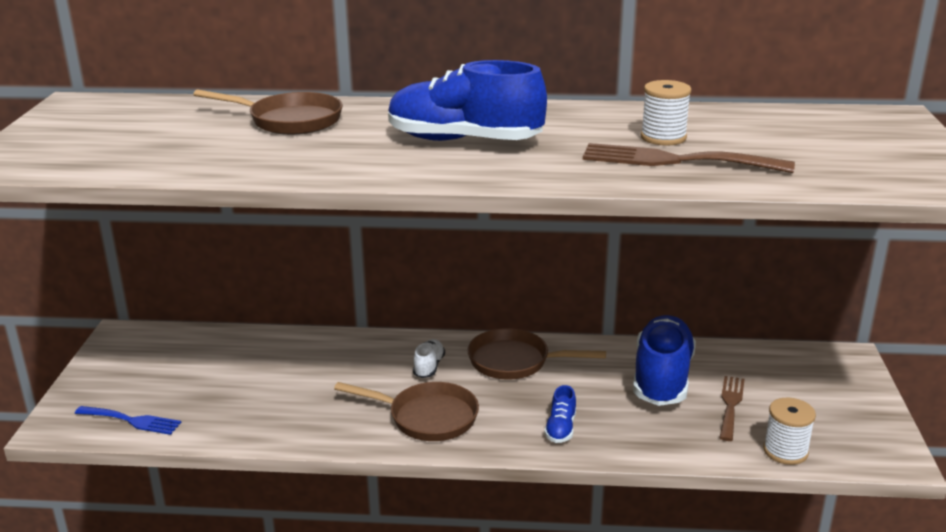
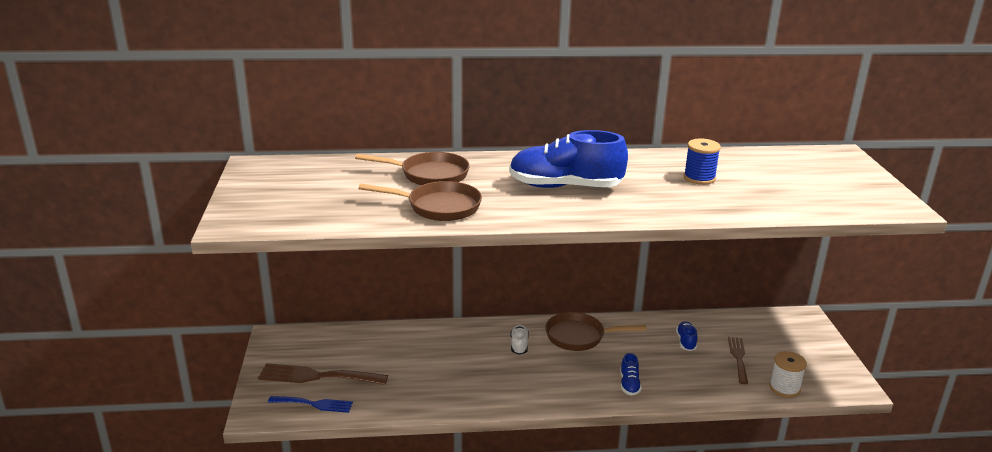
camera: 10 degrees left, 0 degrees up
(427, 417) = (533, 384): brown pan -> brown pan (439, 207)
(662, 378) = (686, 342): blue shoe -> blue shoe, size x0.44
(663, 137) = (699, 178): white spool -> blue spool
(675, 160) = (716, 196): brown fork -> brown fork (317, 376)

